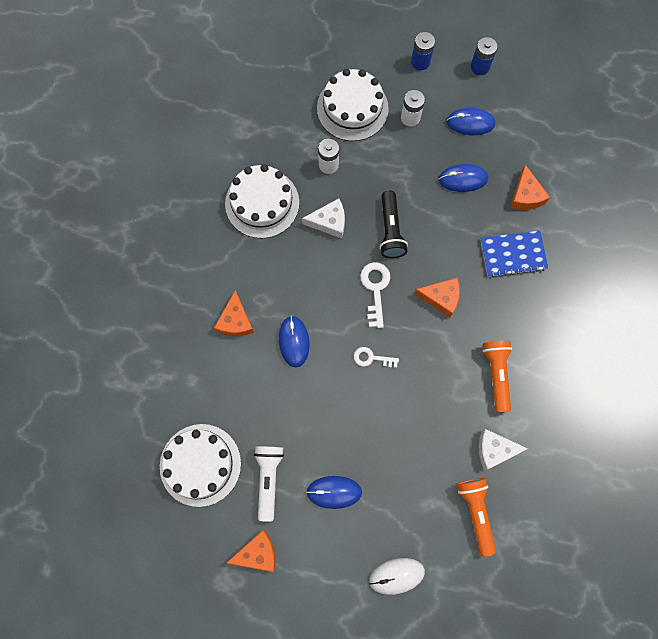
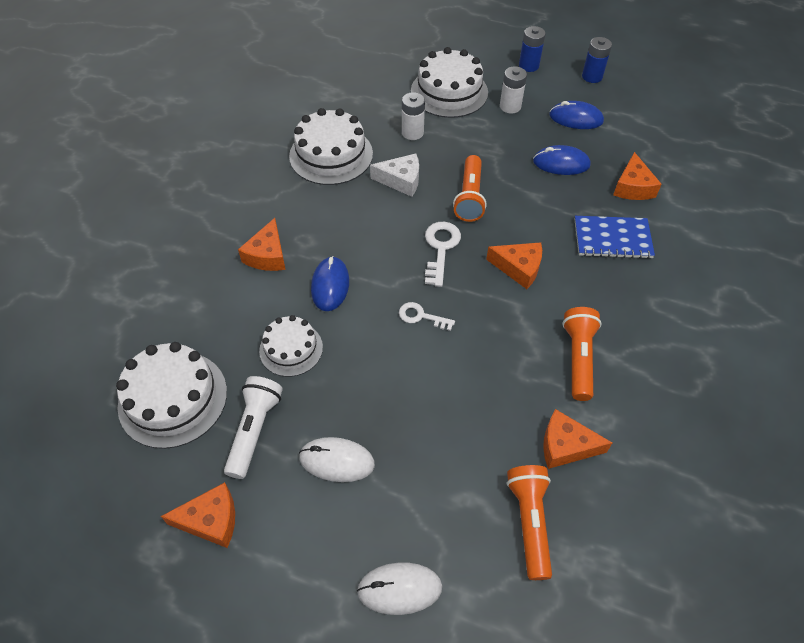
camera: 10 degrees right, 20 degrees down
(277, 406) = (291, 349): none -> white cake
(334, 492) = (337, 461): blue mouse -> white mouse
(390, 230) = (469, 197): black flashlight -> orange flashlight
(494, 450) = (565, 446): white cheese -> orange cheese

